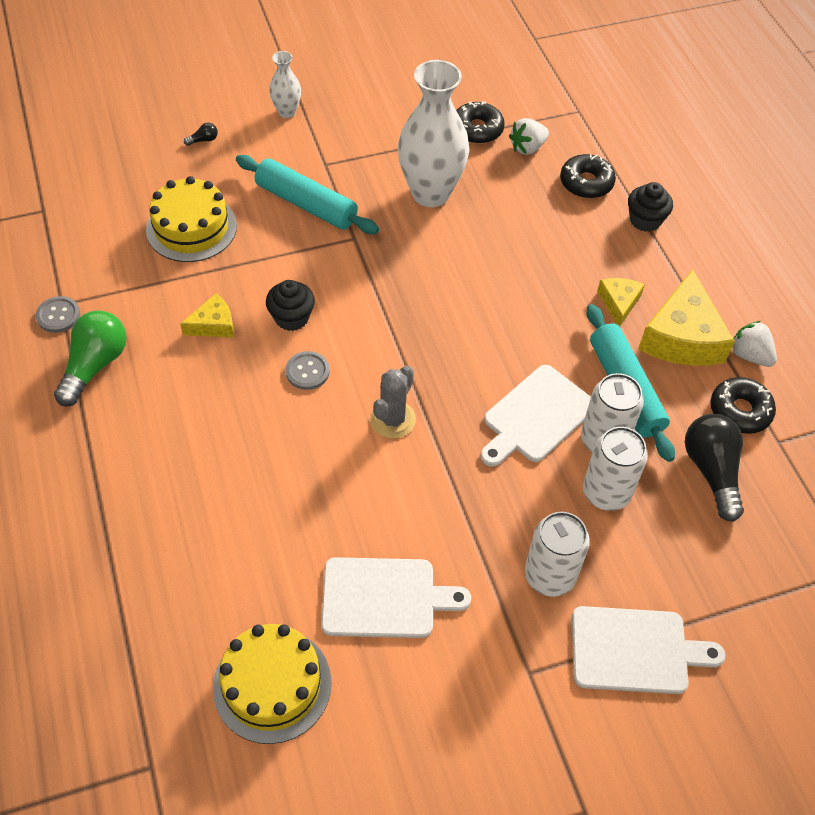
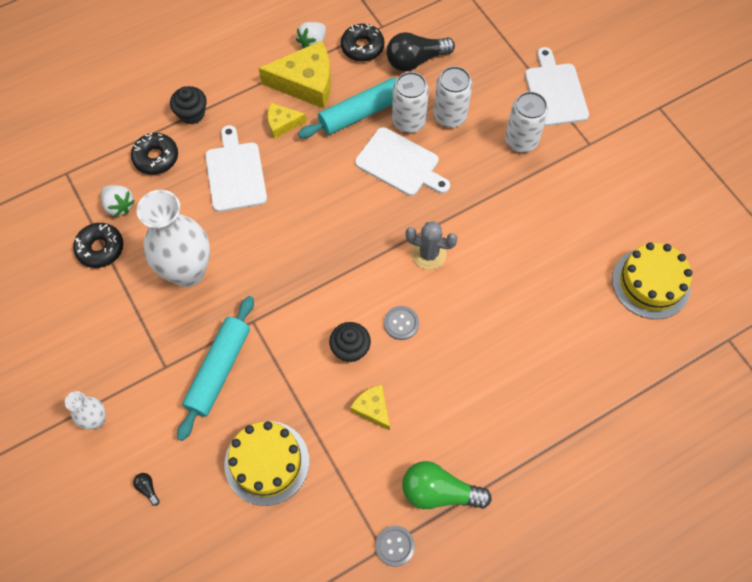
camera: 100 degrees left, 10 degrees up
(384, 598) = (569, 231): white cutting board -> white cutting board (235, 174)

